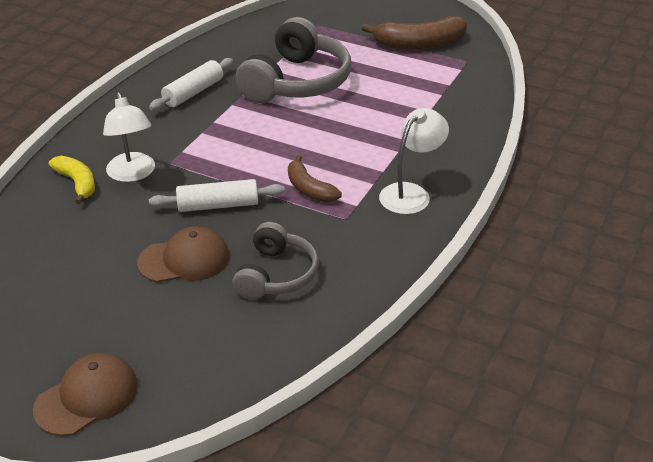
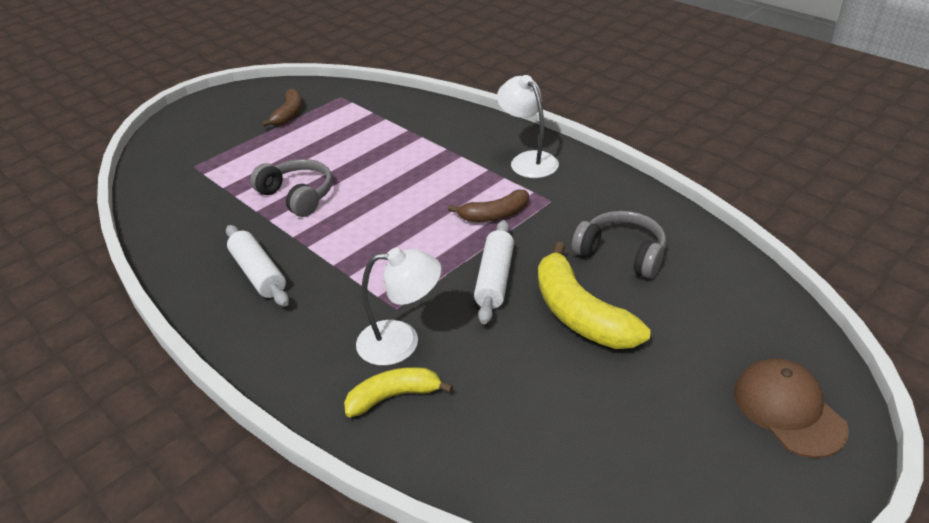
camera: 70 degrees left, 0 degrees up
(184, 260) = (580, 314): brown cap -> yellow banana
(297, 82) = (298, 196): grey headphones -> grey headphones, size x0.60
(419, 44) = (289, 114): brown banana -> brown banana, size x0.61

